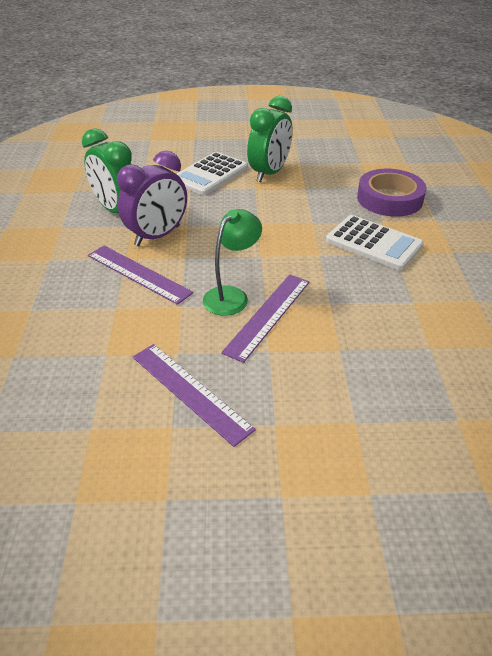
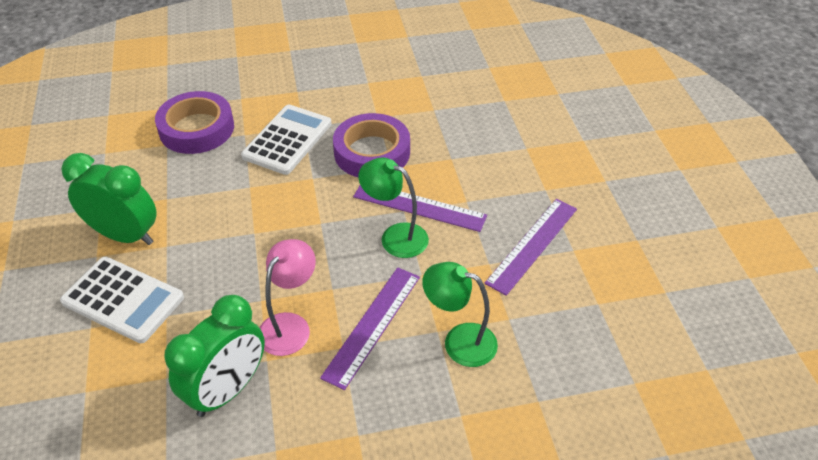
camera: 100 degrees left, 5 degrees up
(98, 319) = (459, 341): none -> green lamp
(157, 236) = (290, 325): purple clock -> pink lamp
(353, 292) = (372, 152): none -> purple tape

